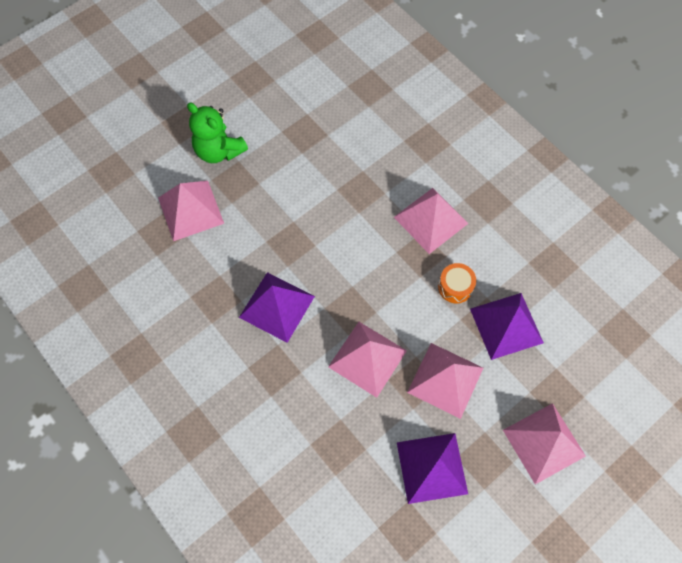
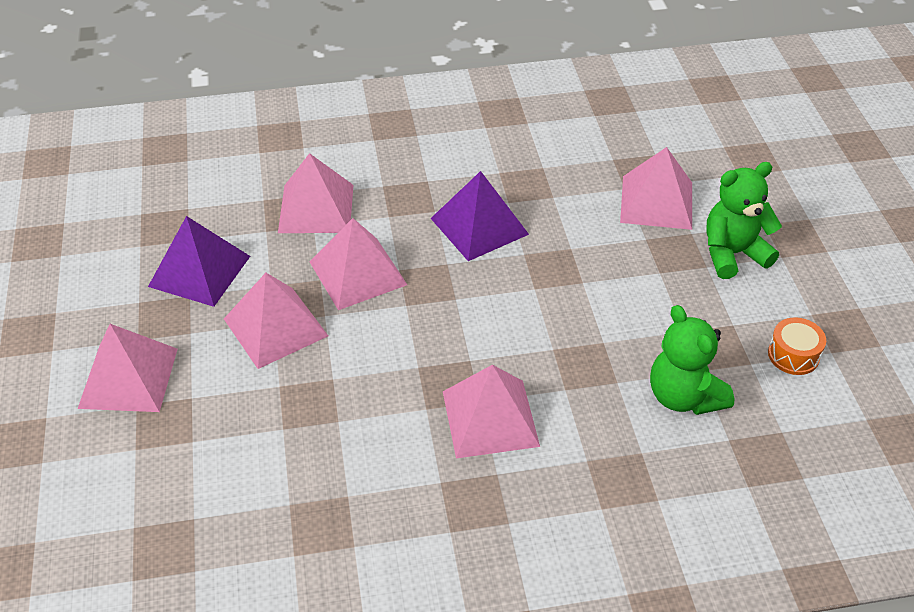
camera: 120 degrees right, 20 degrees down
(322, 428) = (316, 208): none -> pink pyramid
(352, 135) = (684, 396): none -> green teddy bear
(455, 287) = (377, 395): orange drum -> orange drum (793, 355)
(506, 325) = (286, 420): purple pyramid -> none

